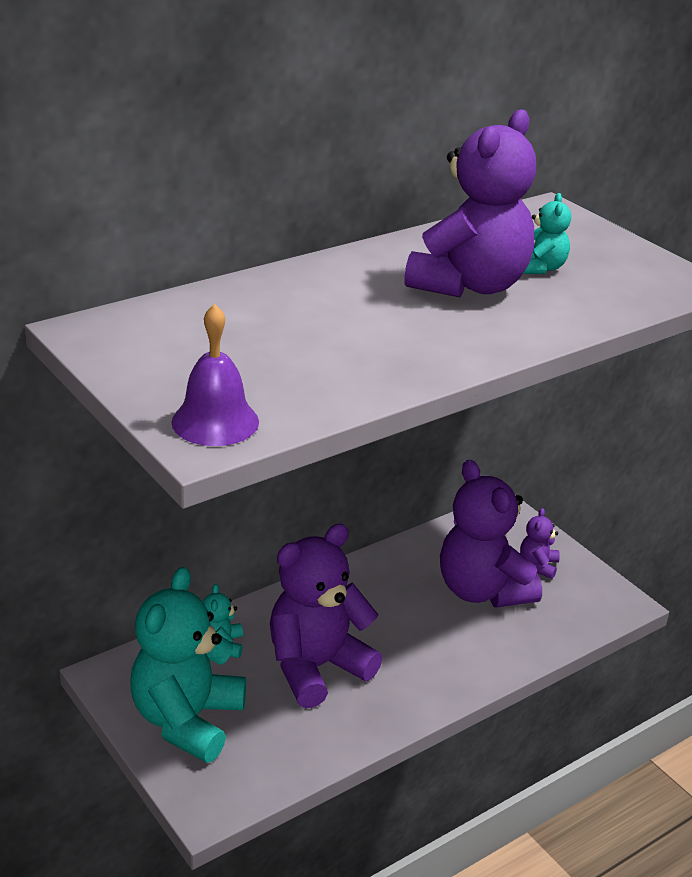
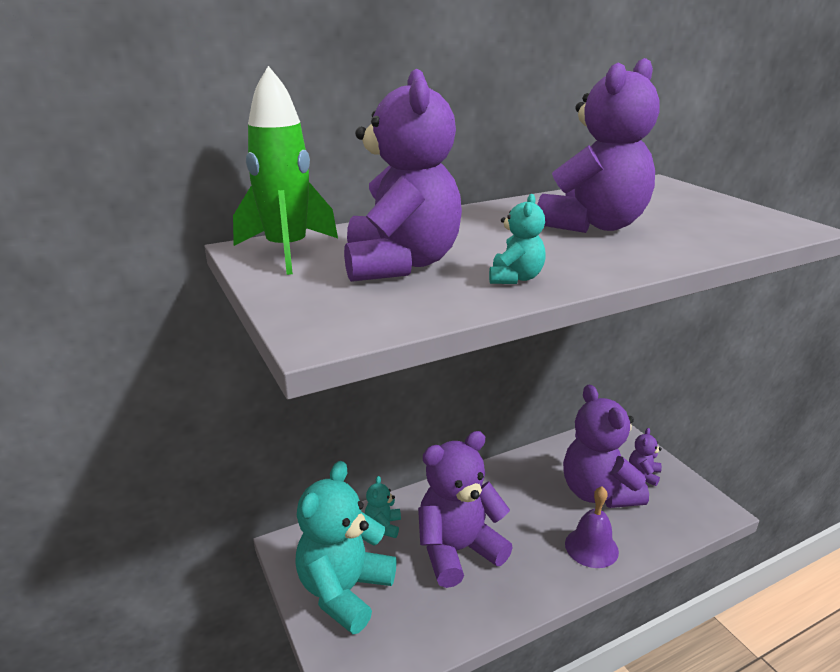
camera: 10 degrees right, 5 degrees down
(128, 333) = (287, 251): none -> green rocket
(215, 421) = (338, 318): purple bell -> purple bell (591, 547)
(262, 349) = (401, 264): none -> purple teddy bear
(541, 268) = (657, 216): turquoise teddy bear -> turquoise teddy bear (515, 278)

